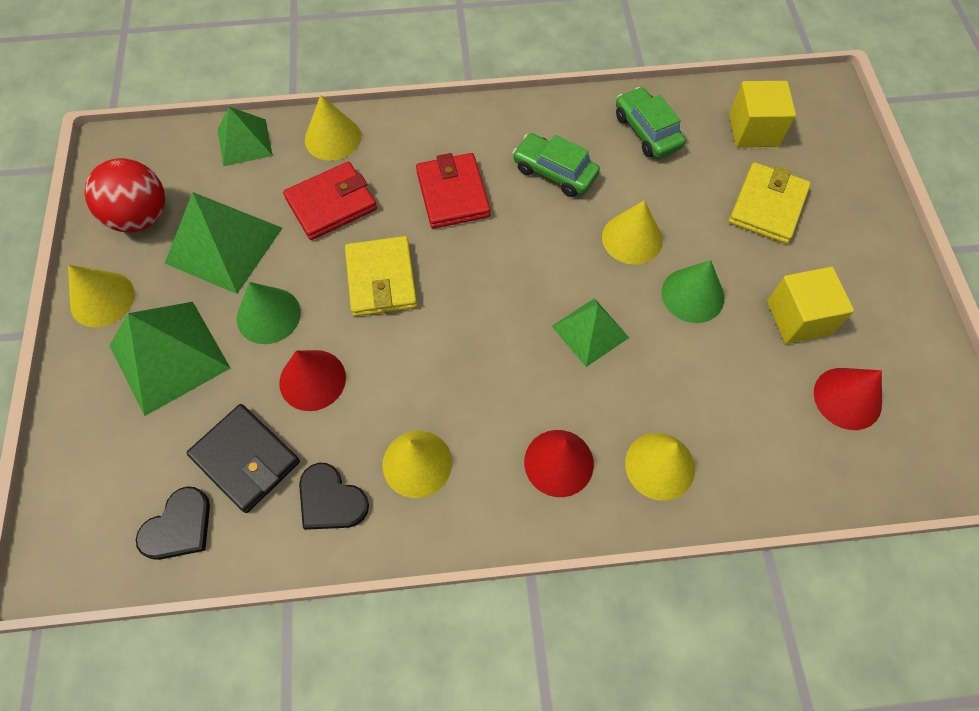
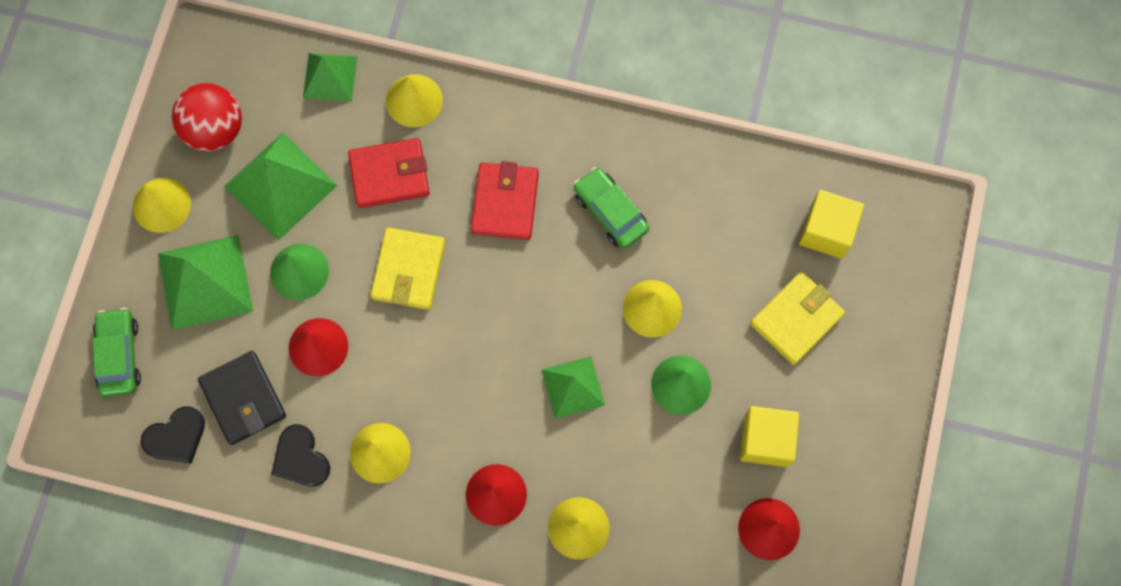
camera: 20 degrees right, 10 degrees up
(646, 131) = (720, 196): green car -> green car (119, 355)

